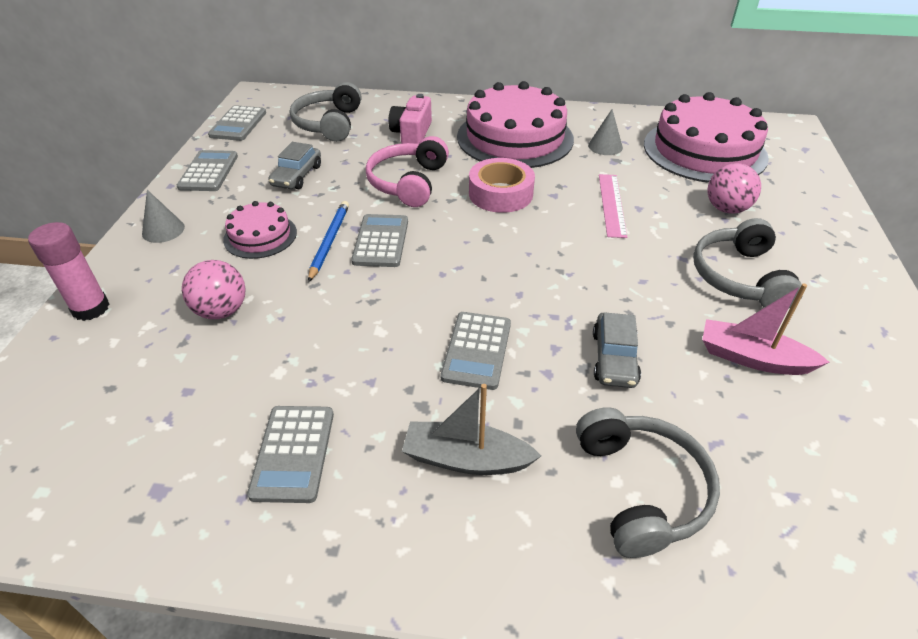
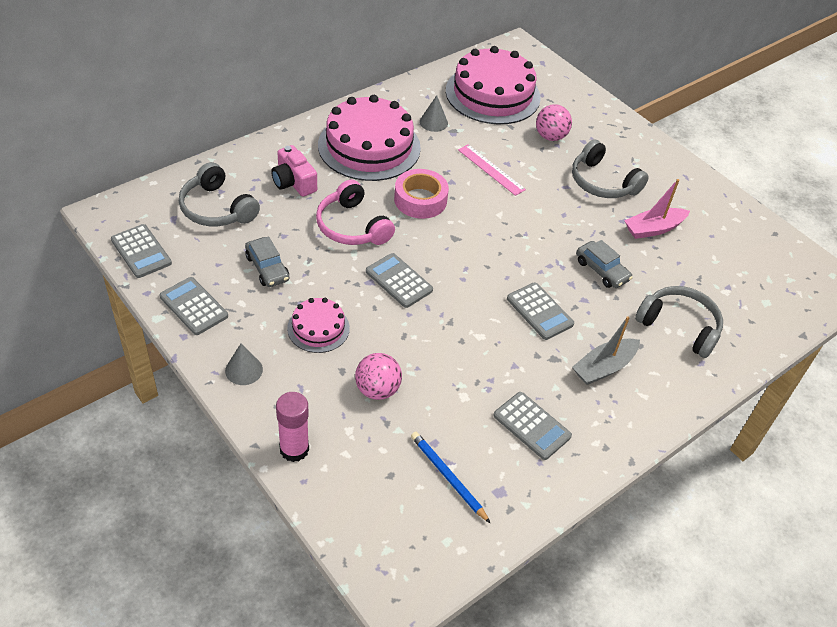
camera: 50 degrees left, 5 degrees up
(329, 241) = (368, 302): blue pencil -> blue pencil (448, 477)

